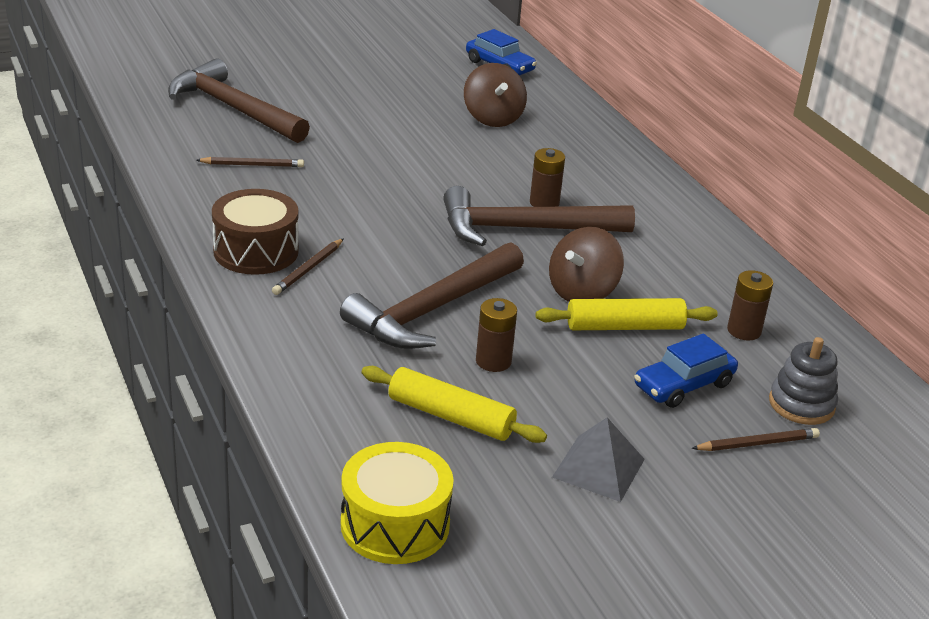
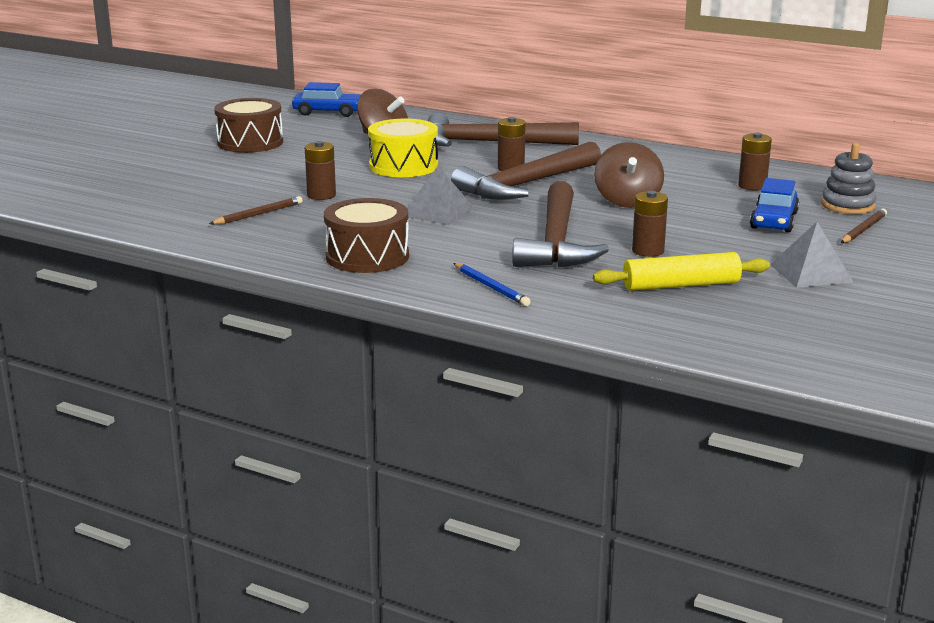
camera: 35 degrees left, 10 degrees down
(234, 108) = (170, 189): brown hammer -> brown hammer (489, 143)
(291, 334) = (491, 287): none -> blue pencil
(308, 269) = (427, 252): brown pencil -> none
(333, 165) = (321, 195): none -> brown battery
(376, 78) = (250, 142): none -> brown drum
(393, 227) = (438, 212): none -> grey pyramid
(395, 524) = (762, 346): yellow drum -> yellow drum (403, 166)
(624, 327) = (686, 207): yellow rolling pin -> none

